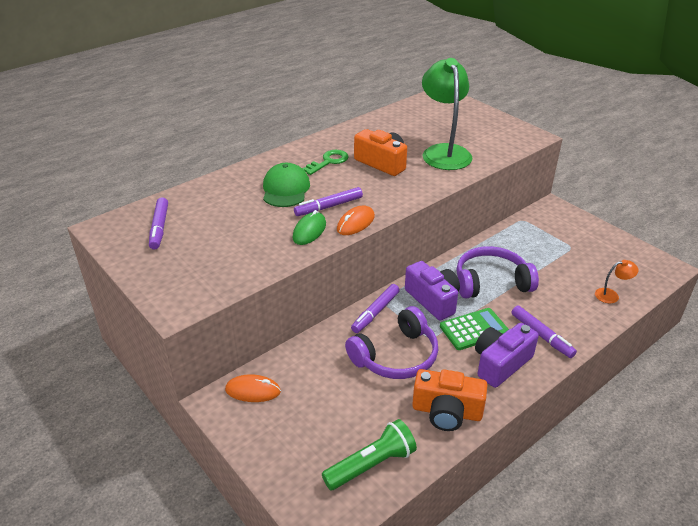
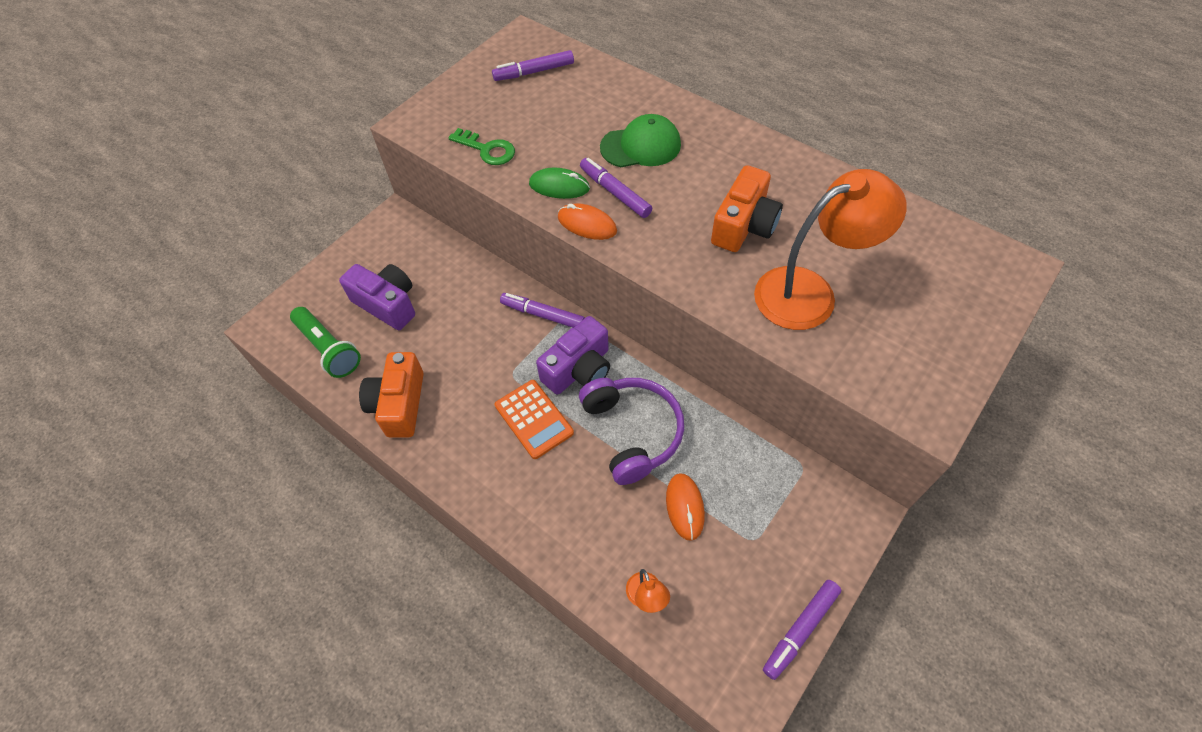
camera: 80 degrees right, 20 degrees up
(253, 391) = (411, 239): orange mouse -> orange mouse (685, 507)
(329, 161) = (723, 170): green key -> green key (487, 150)
(396, 356) = (474, 346): purple headphones -> none
(444, 152) = (810, 292): green lamp -> orange lamp
(474, 329) = (534, 419): green calculator -> orange calculator
(501, 363) = (479, 453): purple camera -> purple camera (387, 304)
(541, 335) = (538, 499): purple marker -> purple marker (800, 630)

